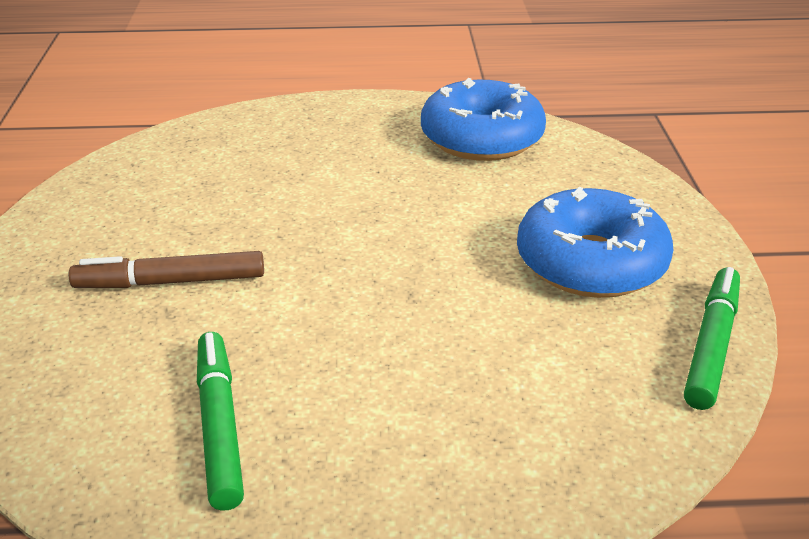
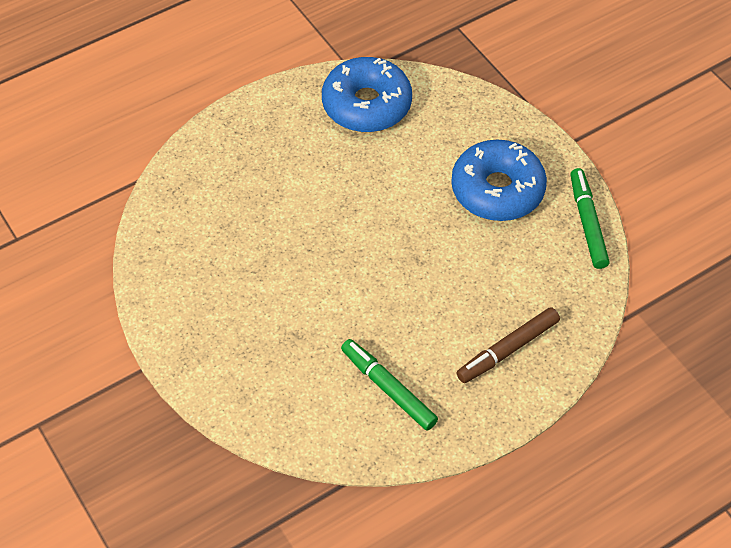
camera: 30 degrees left, 20 degrees up
(170, 282) = (278, 314): brown marker -> brown marker (507, 350)

